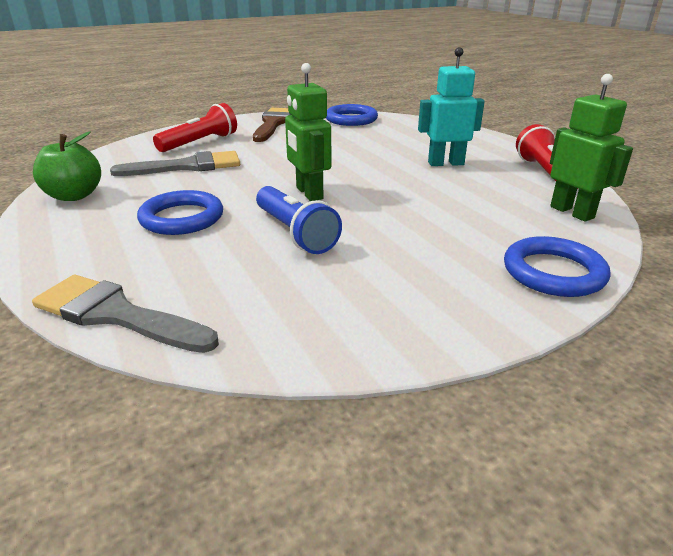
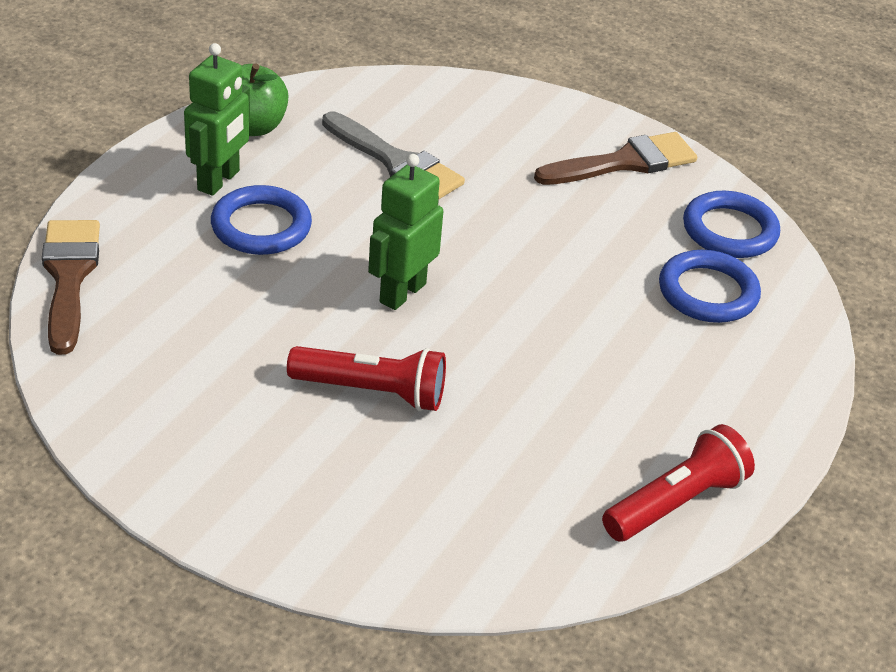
camera: 55 degrees right, 10 degrees up
(117, 315) = (69, 278): grey brush -> brown brush
(200, 143) = (482, 134): red flashlight -> red flashlight (372, 392)
(295, 233) = (289, 321): blue flashlight -> none
(445, 163) = (620, 386): turquoise robot -> none
(553, 272) = (345, 550): blue ring -> blue ring (708, 292)
(572, 212) = (540, 549): green robot -> green robot (219, 181)

